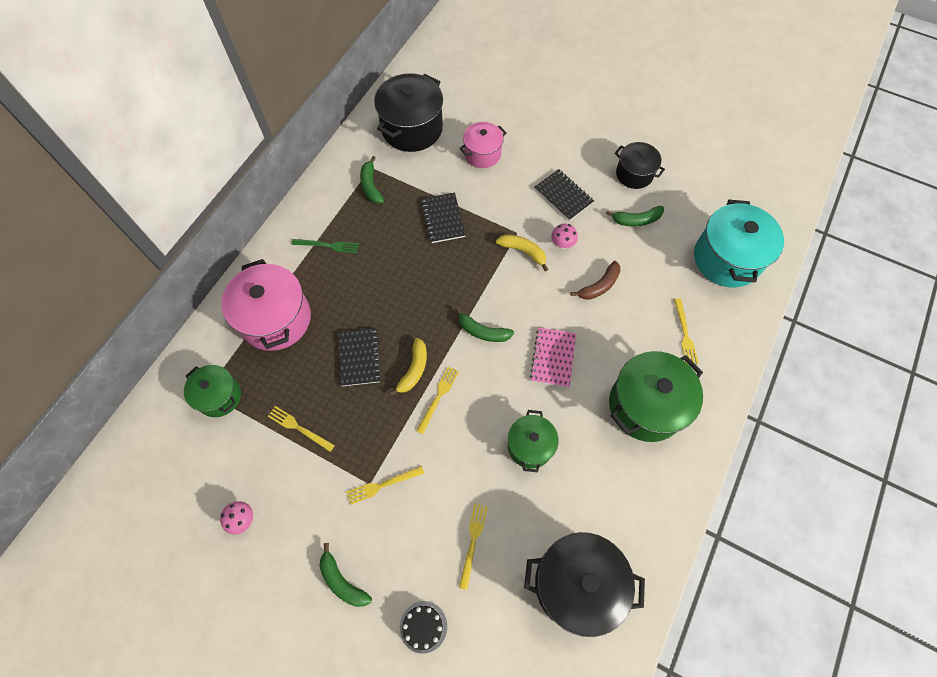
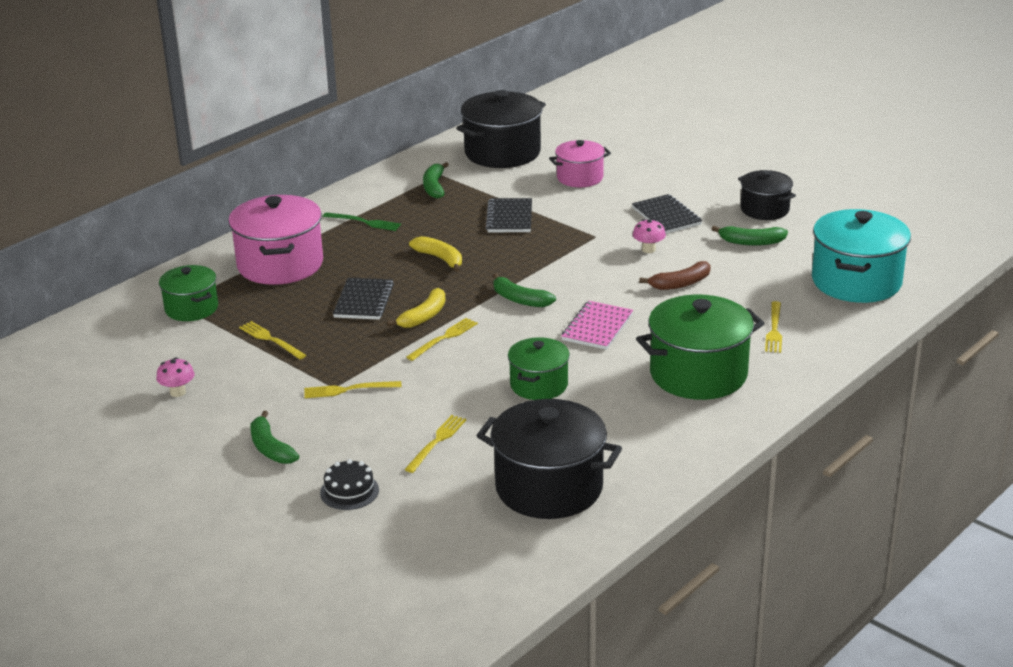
camera: 15 degrees right, 35 degrees down
(523, 251) = (597, 250): yellow banana -> yellow banana (440, 259)

